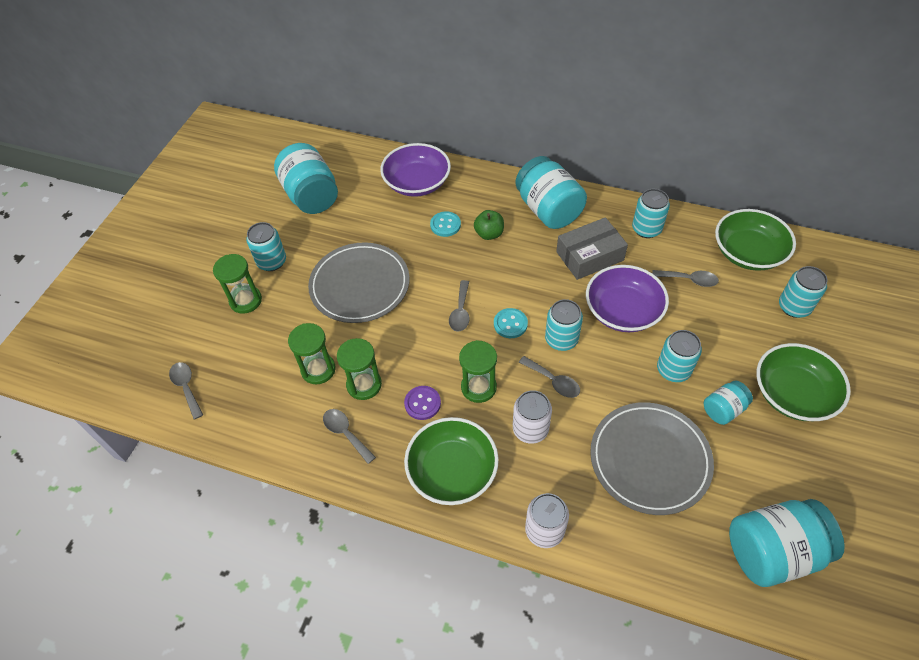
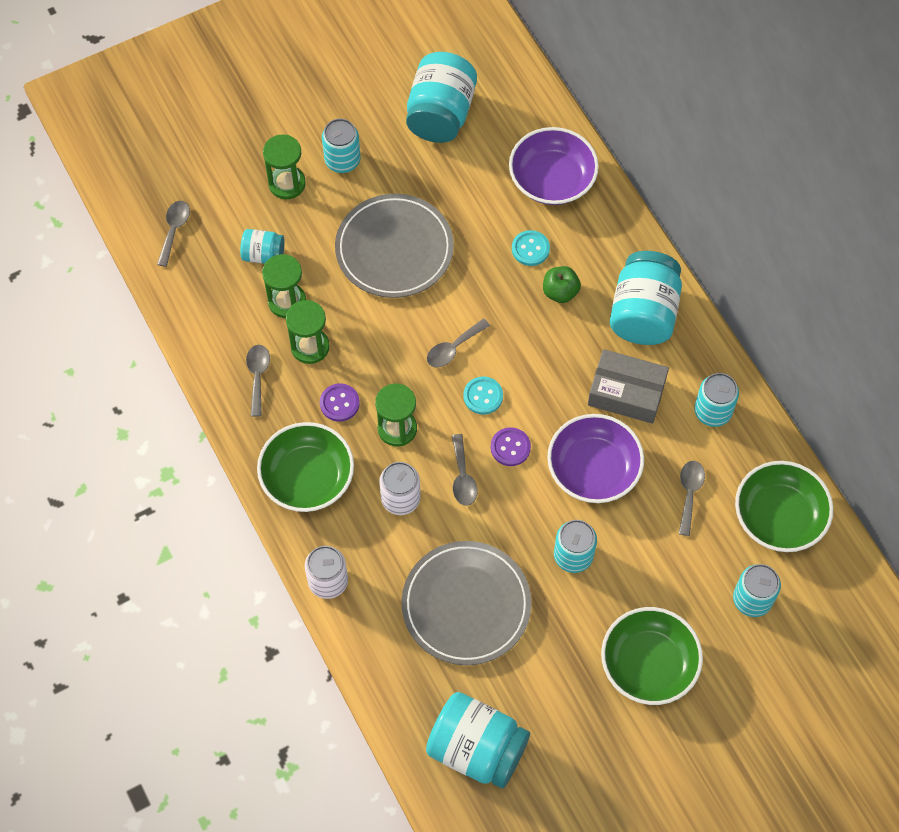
camera: 40 degrees right, 10 degrees up
(561, 339) = (510, 447): turquoise can -> purple button
(689, 280) = (689, 493): grey spoon -> grey spoon turned 135 degrees counterclockwise
(723, 409) = (573, 623): turquoise jar -> turquoise jar (263, 255)

